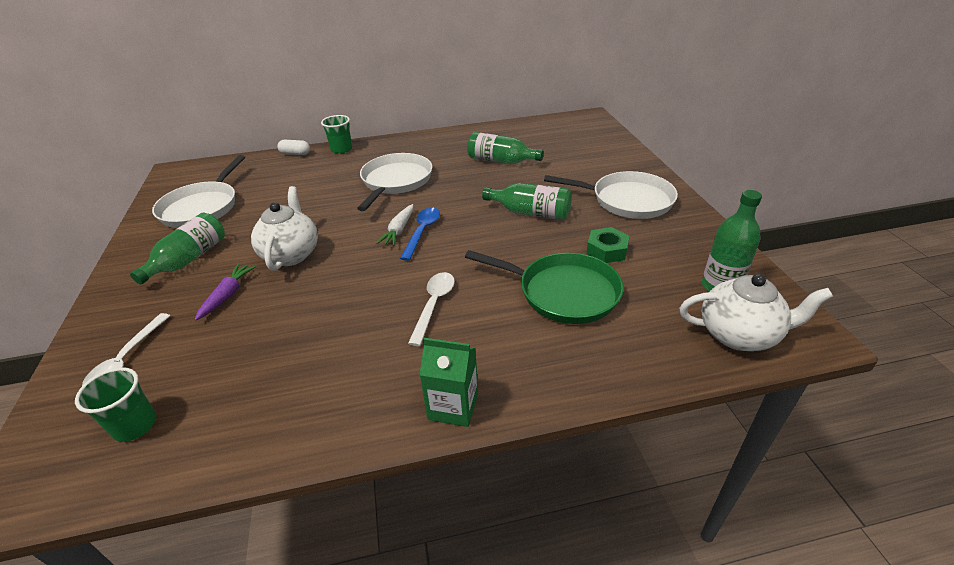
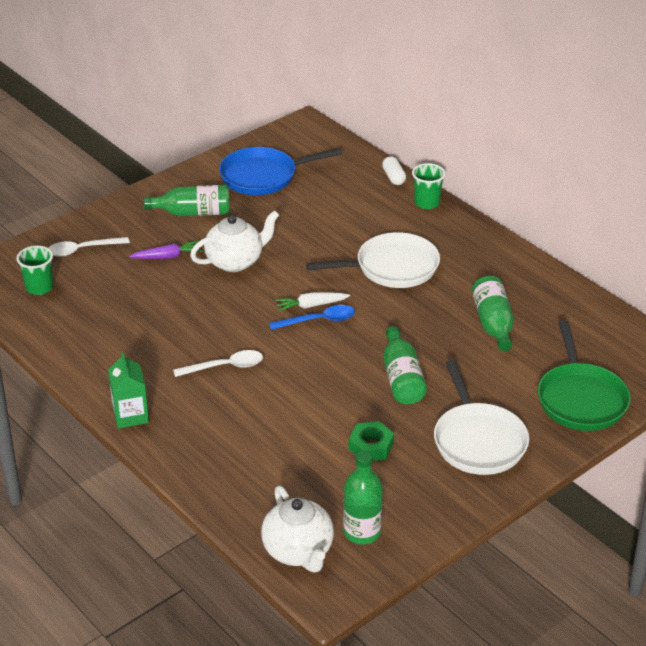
camera: 60 degrees right, 0 degrees up
(202, 207) = (262, 176): white pan -> blue pan
(563, 292) = (288, 435): green pan -> green pan (581, 399)

